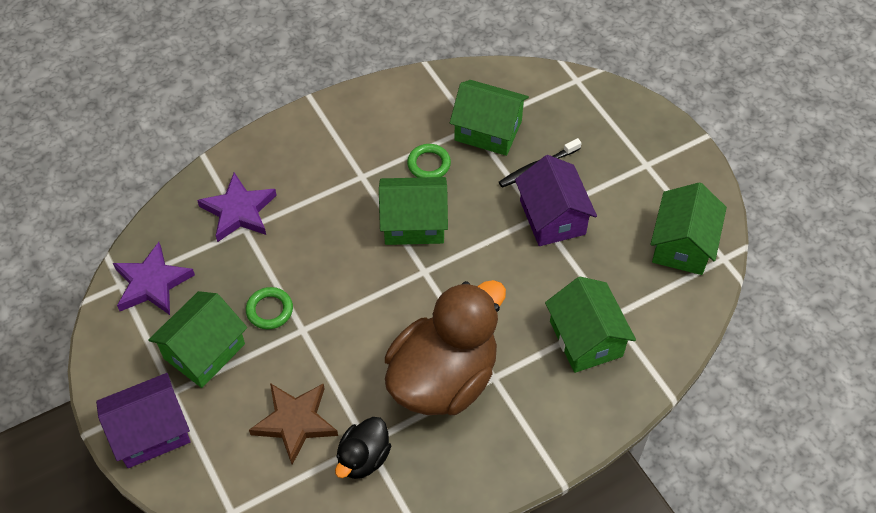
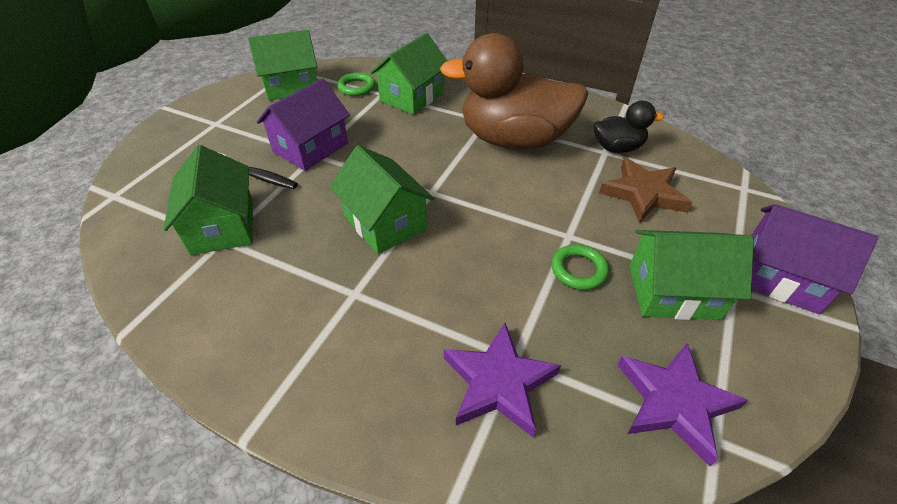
camera: 125 degrees left, 10 degrees down
(429, 164) = (299, 248): green ring -> green ring (357, 87)

